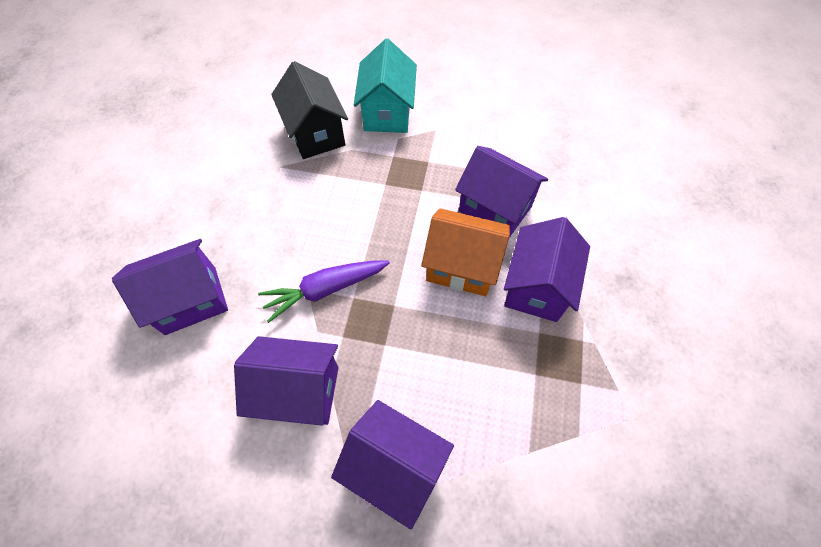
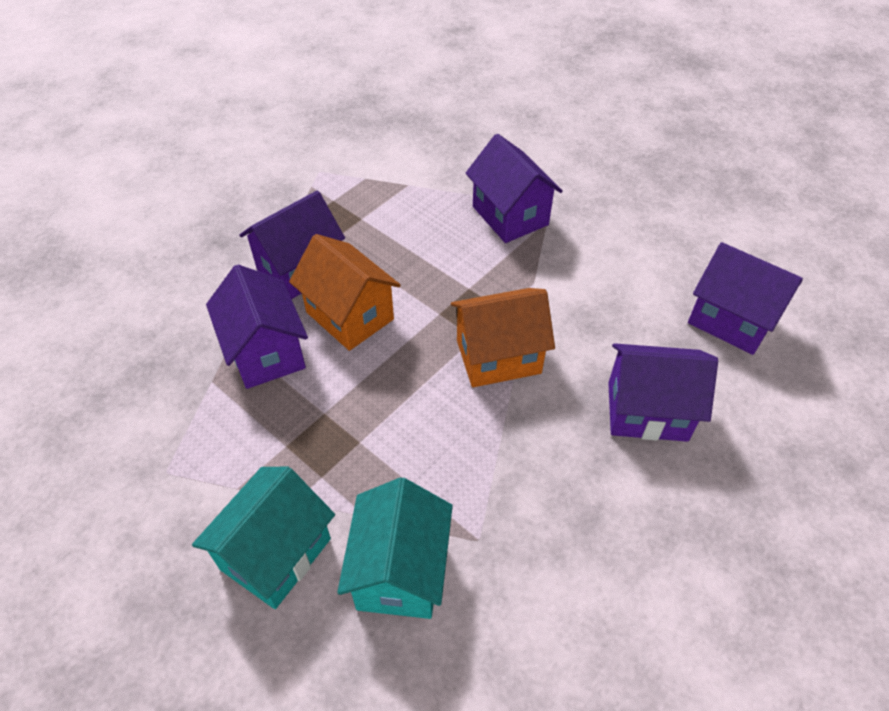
camera: 150 degrees left, 10 degrees down
(299, 391) = (562, 288): purple house -> purple house (731, 320)
(316, 134) = (400, 571): black house -> turquoise house
(325, 290) = (498, 356): purple carrot -> orange house

